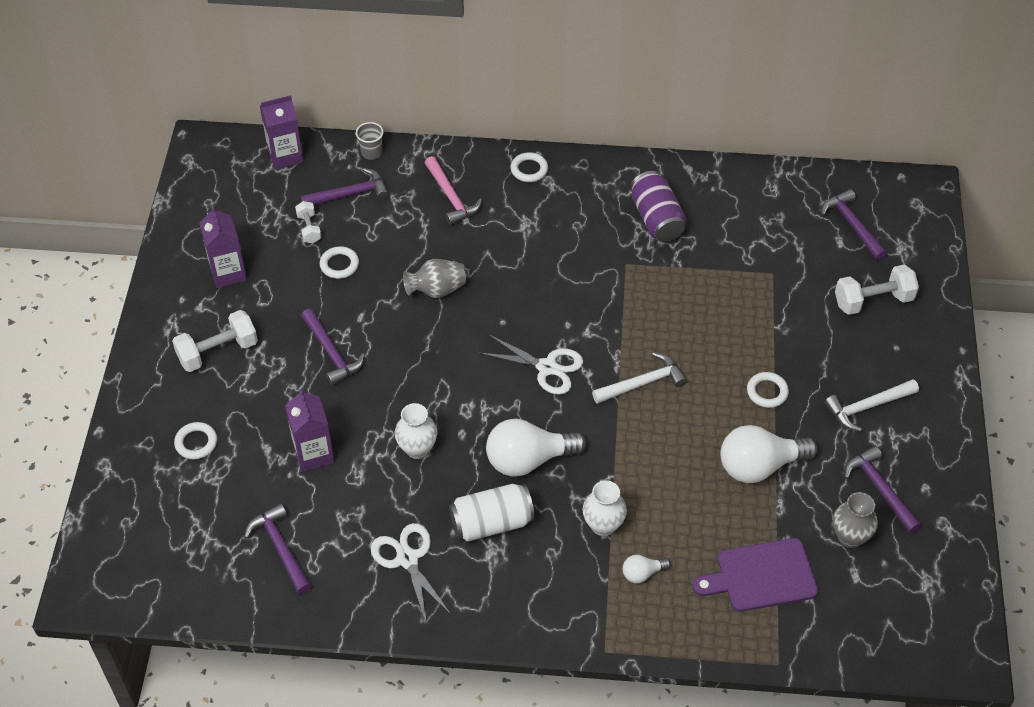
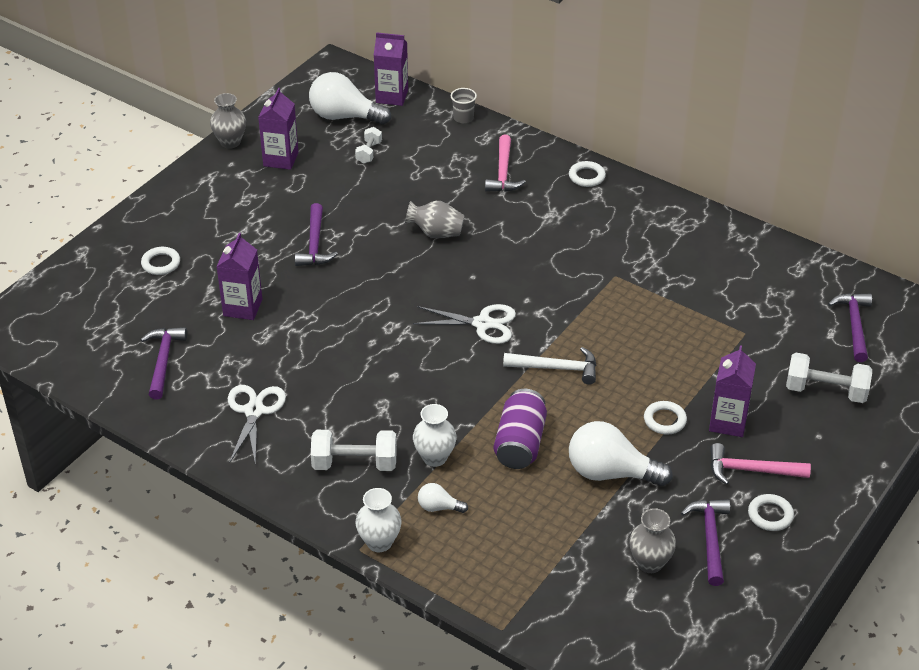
camera: 30 degrees right, 10 degrees down
(162, 275) = (230, 142): none -> grey vase
(218, 352) = (228, 209): white dumbbell -> white dumbbell (354, 463)
(339, 265) = (372, 186): white ring -> white ring (770, 515)
(350, 194) = (421, 140): purple hammer -> none
(417, 449) = (327, 338): white vase -> white vase (379, 542)
(491, 523) = (343, 415): white can -> none
(528, 460) = (411, 383): white light bulb -> white light bulb (344, 116)
(547, 367) = (482, 324): white scissors -> white scissors turned 45 degrees counterclockwise
(656, 219) = (670, 253): purple can -> purple can (520, 443)
(761, 576) = (542, 556): purple cutting board -> none
(818, 369) = (728, 422): none -> purple carton
(867, 407) = (751, 470): white hammer -> pink hammer

